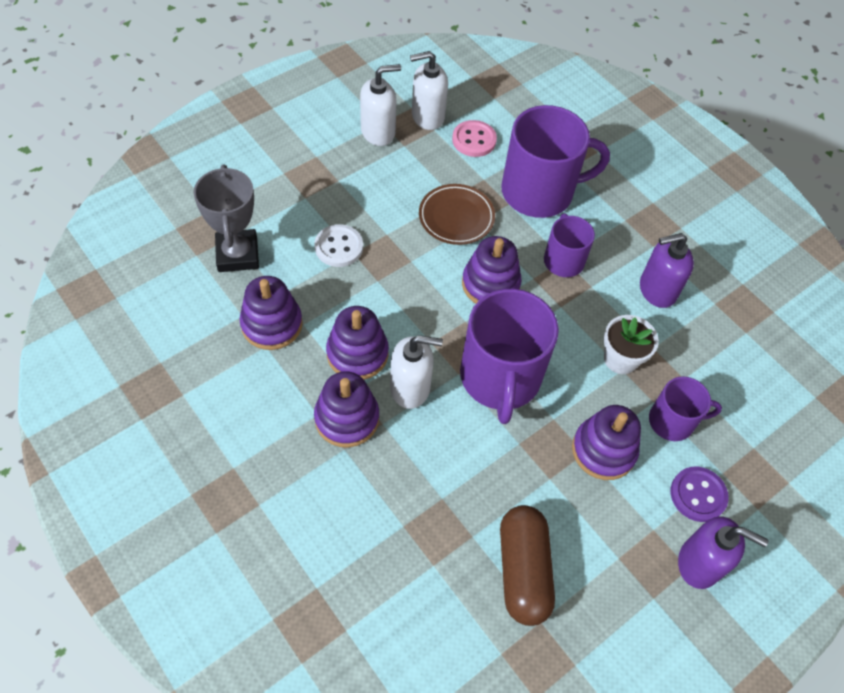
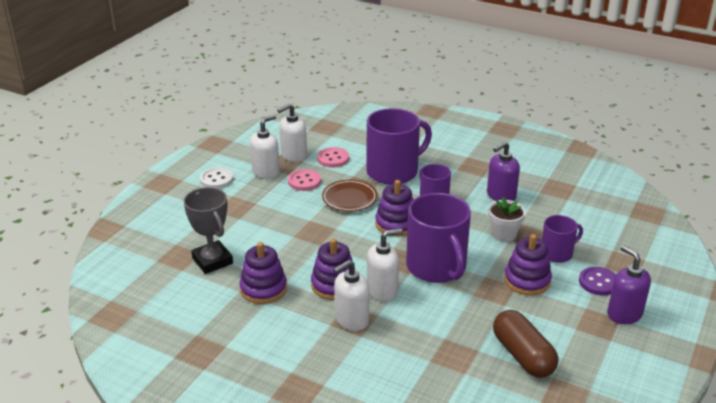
camera: 20 degrees left, 25 degrees down
(339, 247) = (281, 236): white button -> white button (216, 179)
(347, 418) = (351, 320): purple stacking toy -> white soap dispenser
(416, 166) = (304, 181): none -> pink button
(699, 563) = (624, 314): purple soap dispenser -> purple soap dispenser turned 120 degrees counterclockwise

